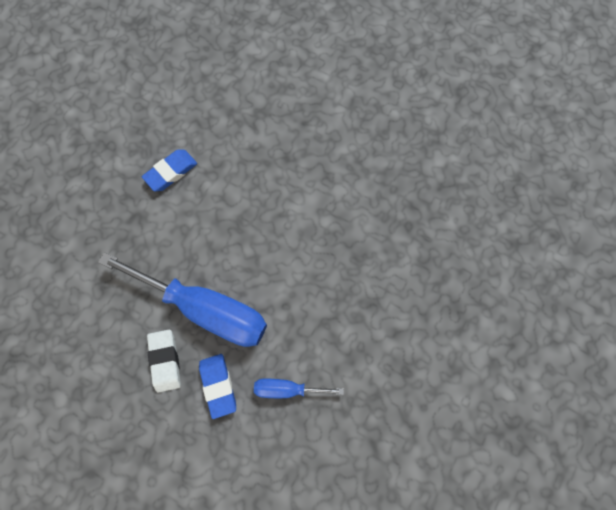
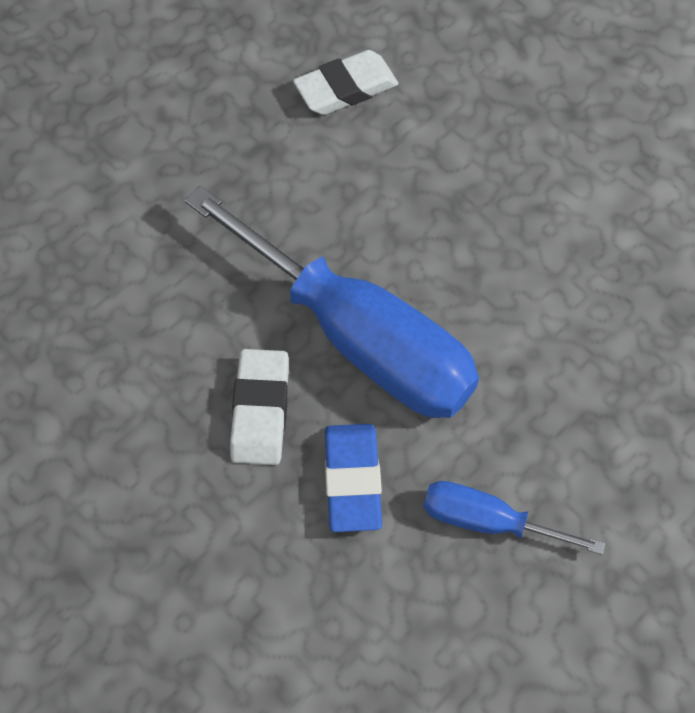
camera: 15 degrees right, 10 degrees down
(171, 172) = (346, 88): blue eraser -> white eraser

